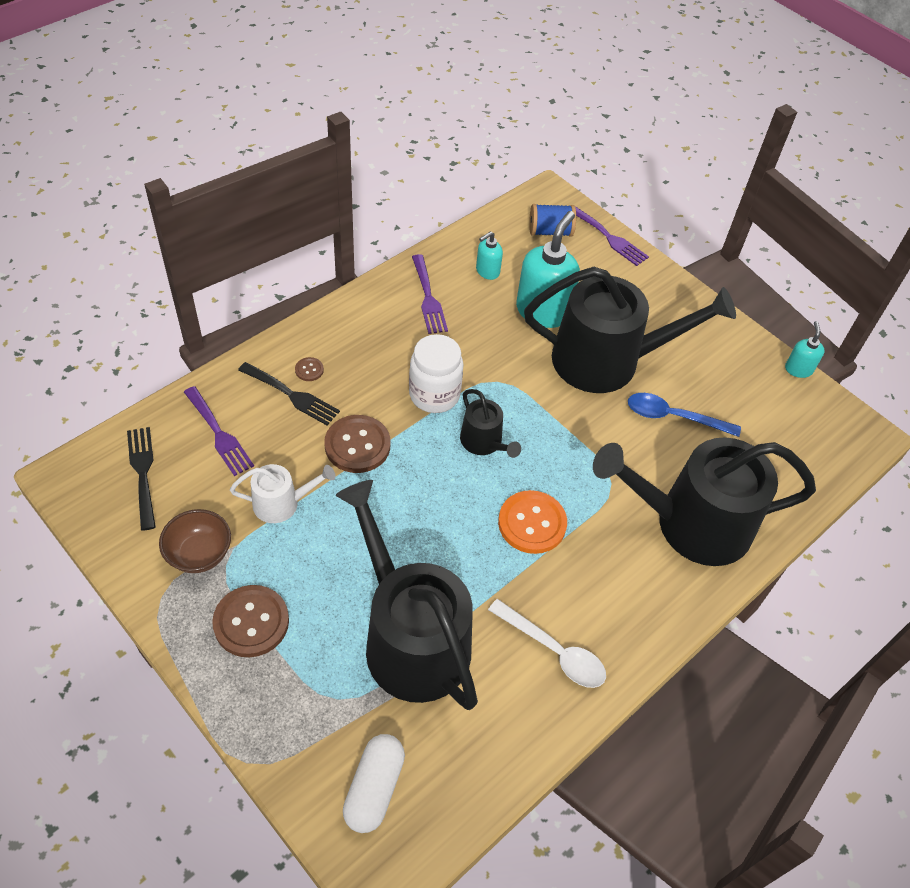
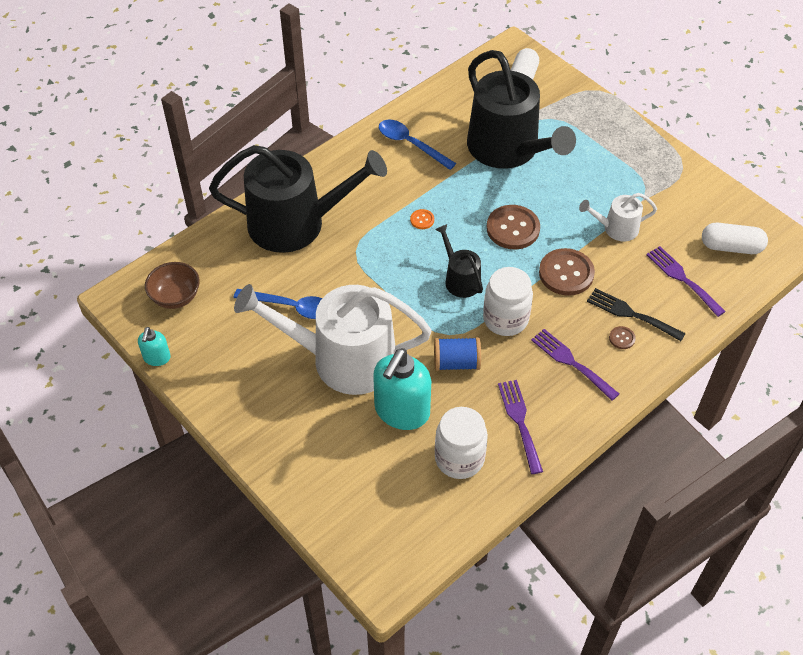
camera: 175 degrees left, 0 degrees up
(143, 473) = (731, 247): black fork -> white capsule
(199, 554) = (666, 194): brown bowl -> brown bowl (176, 297)
(251, 622) = (617, 155): brown button -> brown button (513, 228)
(487, 271) = (459, 458): turquoise soap dispenser -> white jar
(532, 523) = (422, 220): orange button -> orange button, size x0.45
(550, 231) = (386, 520): blue spool -> blue spool (456, 362)
(554, 651) = (411, 144): white spoon -> blue spoon
(607, 360) = (343, 359): black watering can -> white watering can
(609, 238) = (317, 514): purple fork -> purple fork (571, 362)

